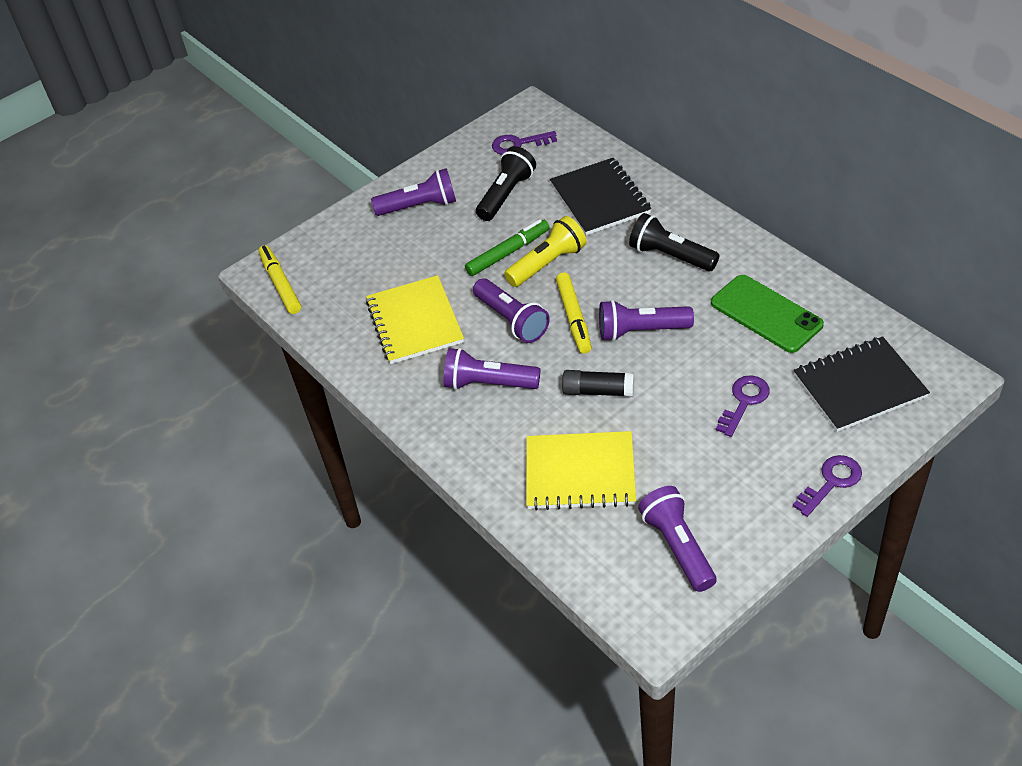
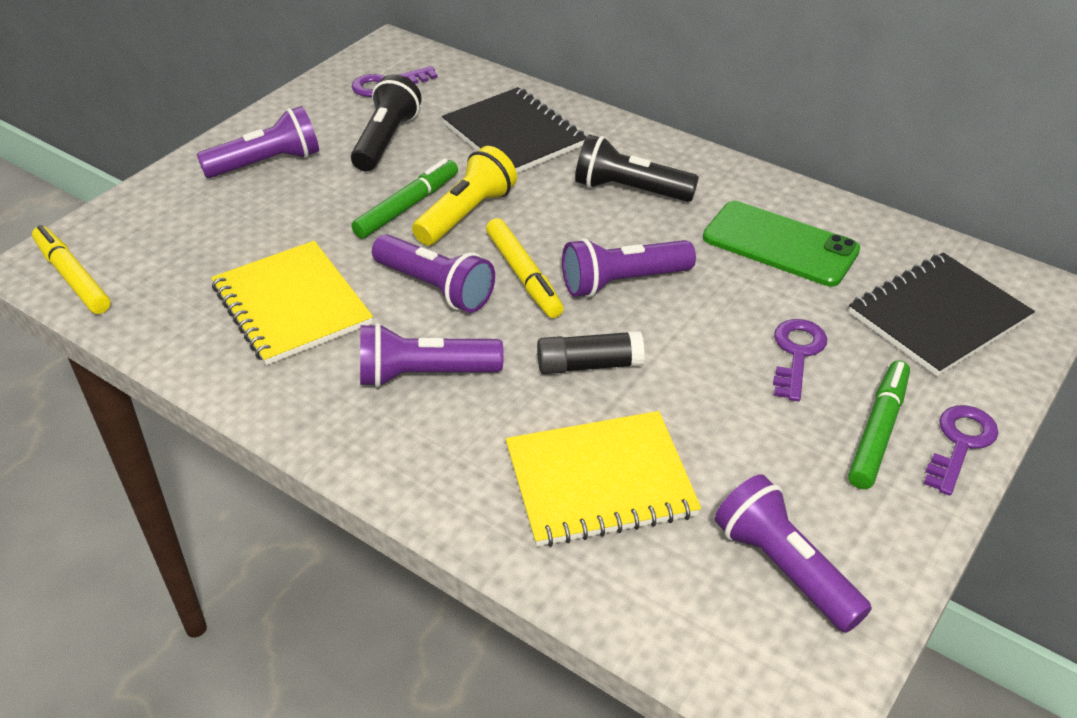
camera: 20 degrees left, 5 degrees down
(777, 465) = (877, 431): none -> green marker

